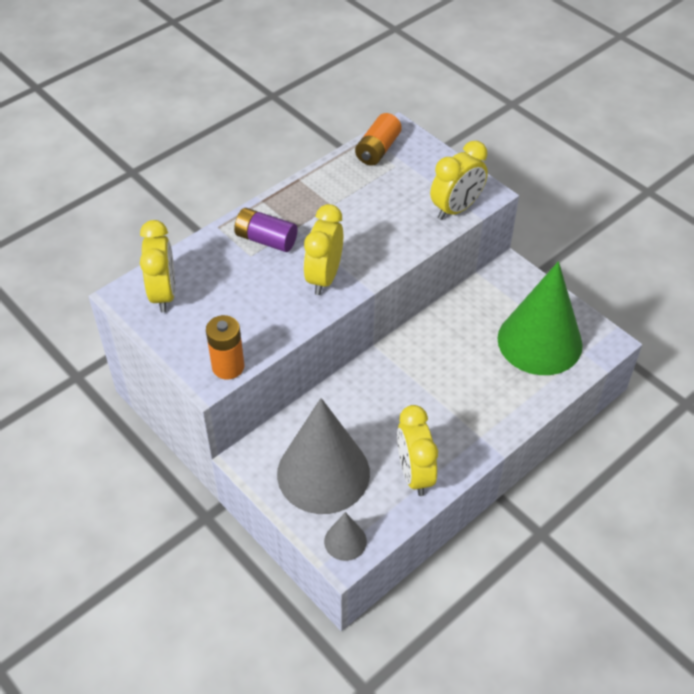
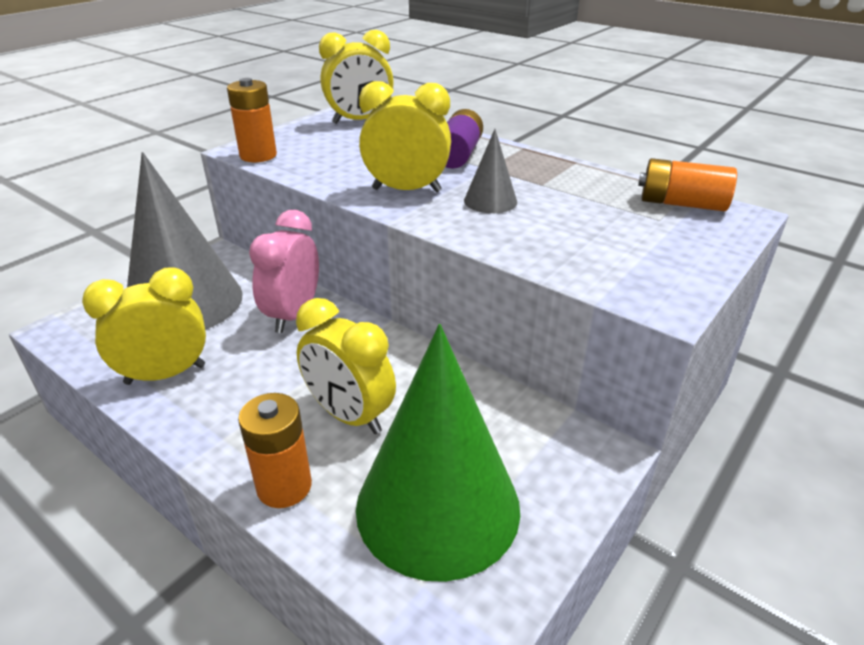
camera: 80 degrees right, 15 degrees down
(345, 541) = (79, 328): grey cone -> grey cone (490, 201)
(357, 401) = (293, 315): none -> pink clock
(456, 209) = (601, 275): yellow clock -> yellow clock (349, 415)
(521, 405) = (284, 486): none -> orange battery

